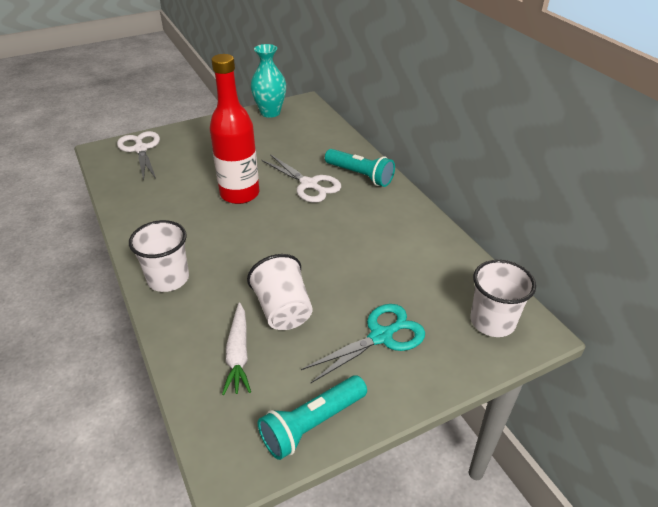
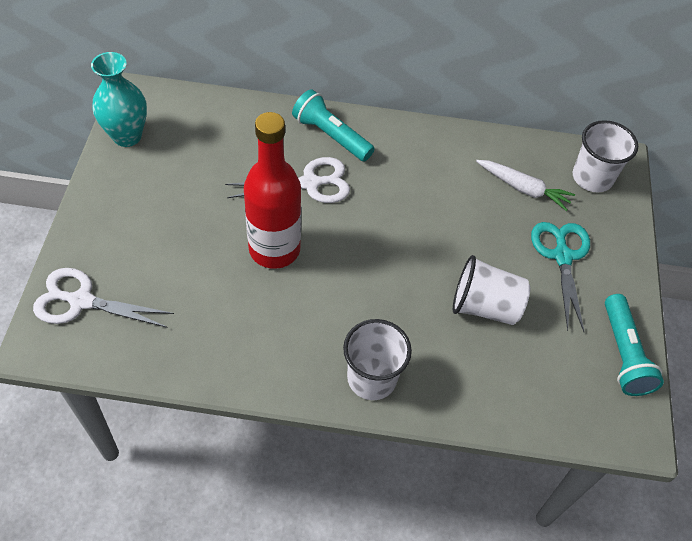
camera: 60 degrees left, 15 degrees up
(238, 354) = (517, 367): white carrot -> white carrot (523, 188)
(360, 175) = (331, 136): turquoise flashlight -> turquoise flashlight turned 120 degrees counterclockwise

